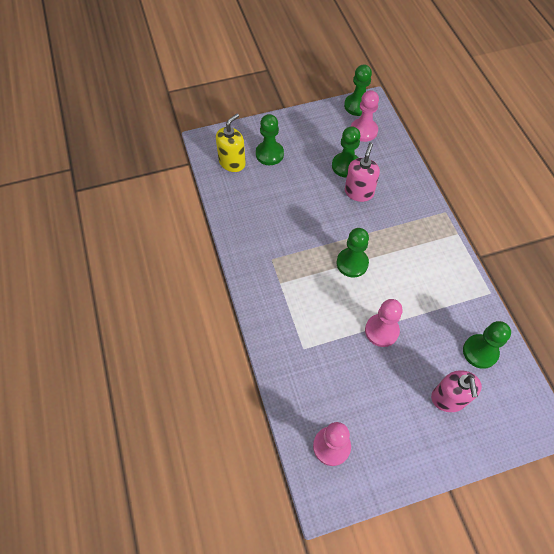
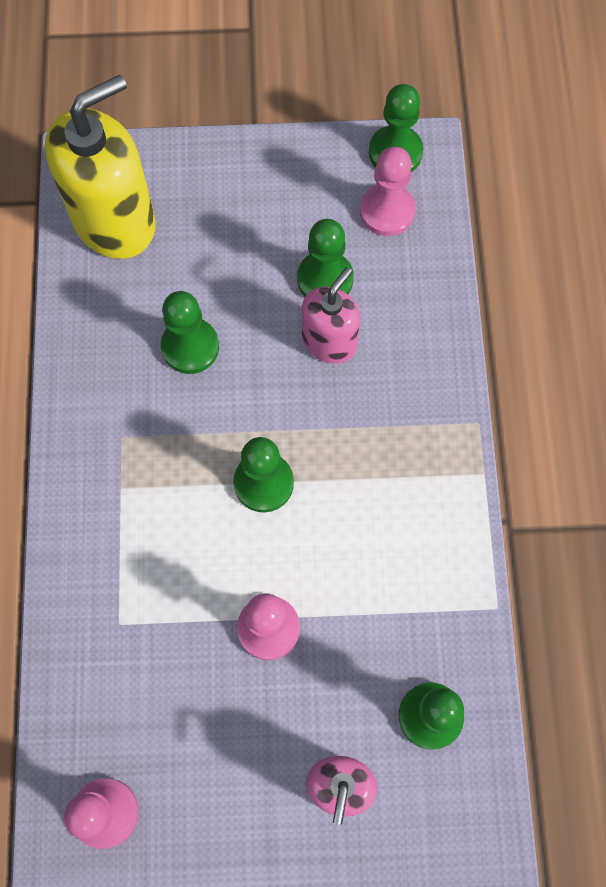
camera: 15 degrees right, 10 degrees up
(232, 162) = (115, 221): yellow soap dispenser -> yellow soap dispenser, size x1.74
(269, 154) = (190, 219): green pawn -> green pawn (190, 347)

